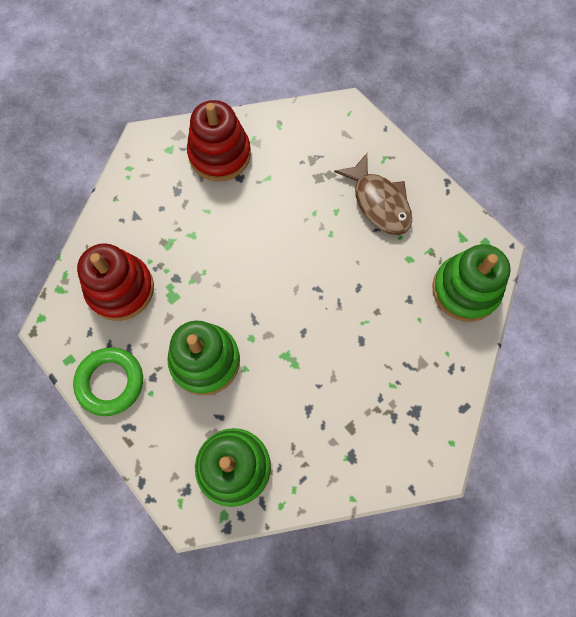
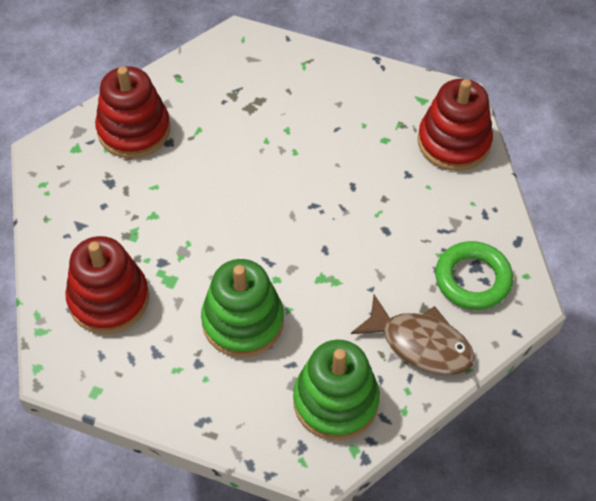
camera: 30 degrees left, 15 degrees down
(110, 382) = (155, 390): green ring -> green ring (472, 279)
(379, 202) = (324, 104): brown fish -> brown fish (420, 344)
(465, 290) = (453, 142): green stacking toy -> red stacking toy

